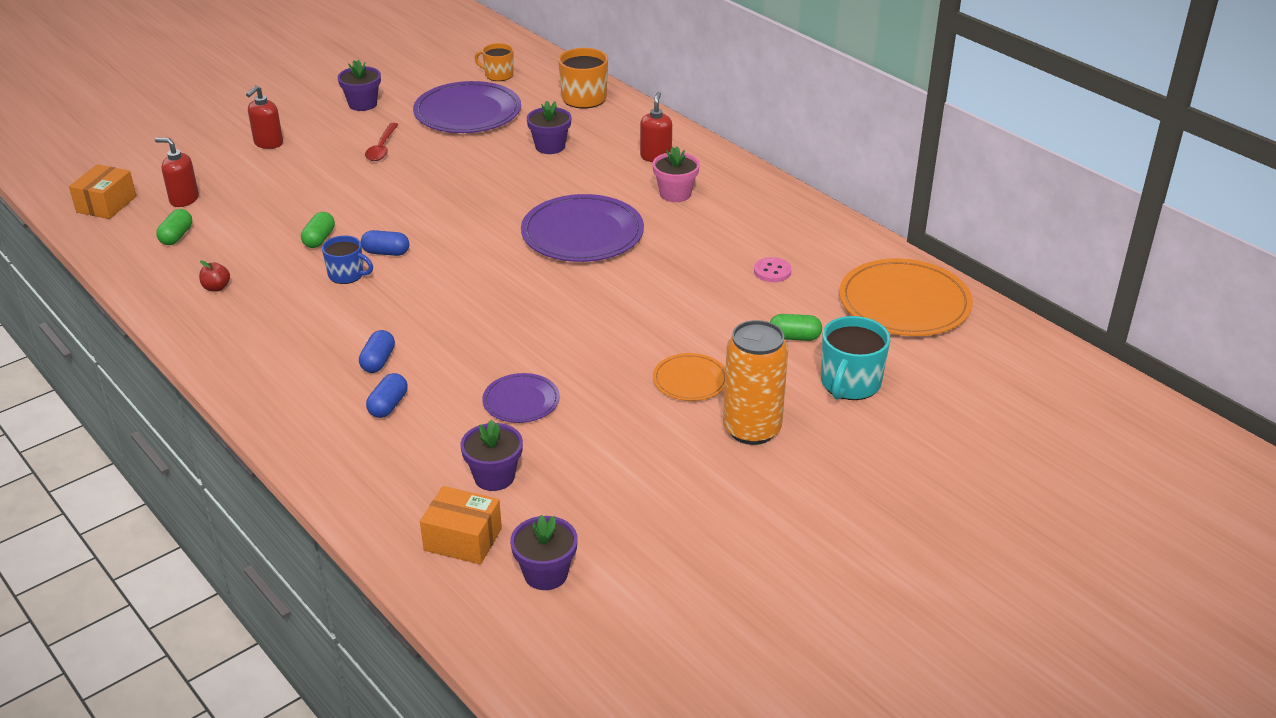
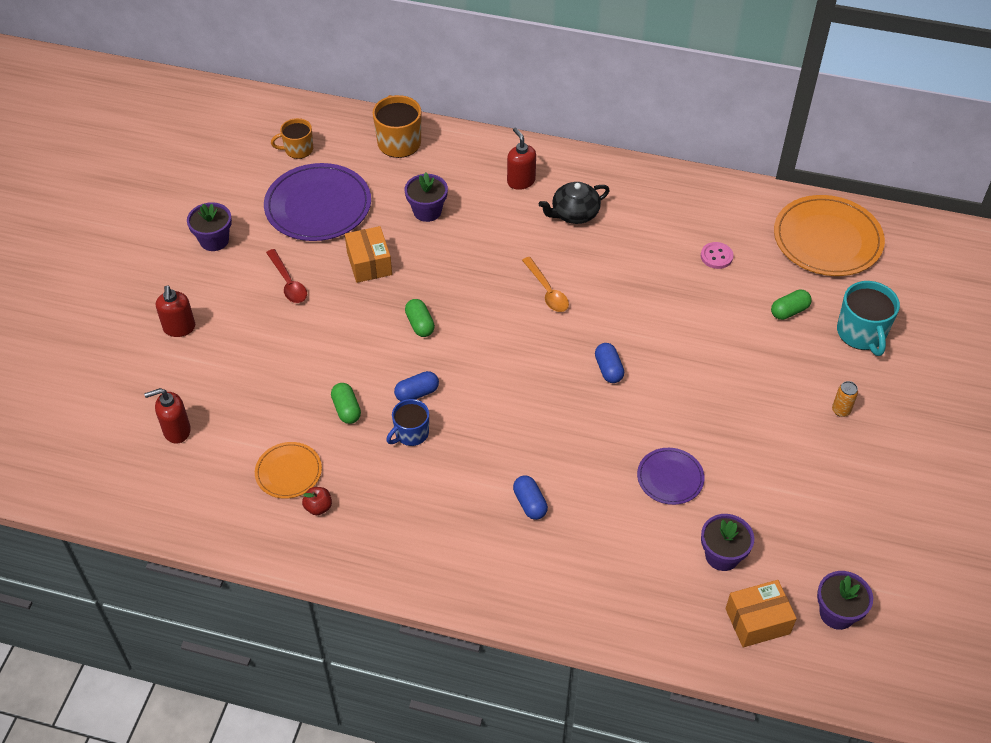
camera: 35 degrees left, 15 degrees up
(106, 204) = (109, 474): orange box -> orange box (369, 263)
(176, 236) = (219, 474): green capsule -> green capsule (420, 324)
(347, 275) = (411, 433): blue mug -> blue mug turned 150 degrees clockwise
(388, 405) = (582, 539): blue capsule -> blue capsule (608, 369)
(582, 233) = (547, 291): purple plate -> orange spoon
(675, 194) = (574, 214): pink flower pot -> black teapot
(690, 380) = (761, 390): orange plate -> orange plate (288, 472)
(752, 429) = (841, 410): orange can -> orange can, size x0.40

